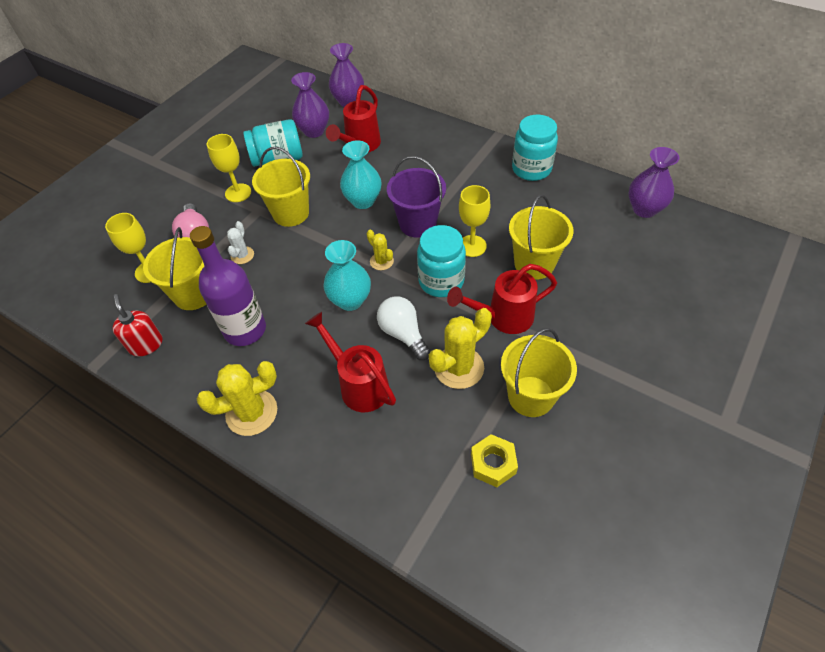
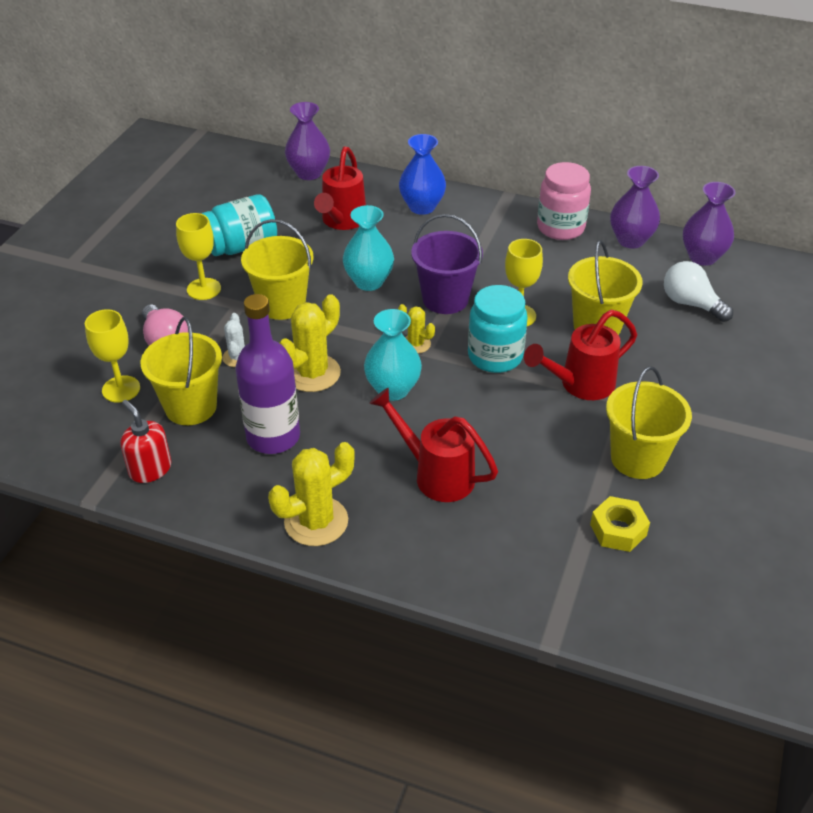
camera: 15 degrees left, 10 degrees down
(314, 131) = (276, 210): purple vase -> purple vase (630, 240)
(403, 334) = (469, 416): white light bulb -> white light bulb (691, 304)
(425, 139) = (422, 207): none -> blue vase
(459, 367) = (547, 441): yellow cactus -> yellow cactus (312, 373)
(531, 169) = (560, 228): turquoise jar -> pink jar

